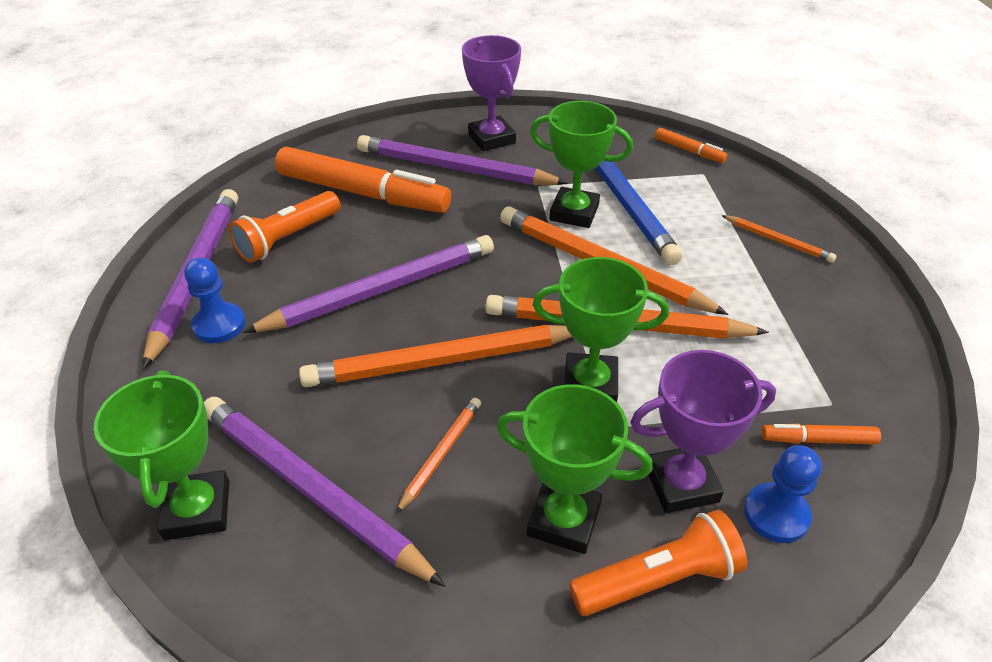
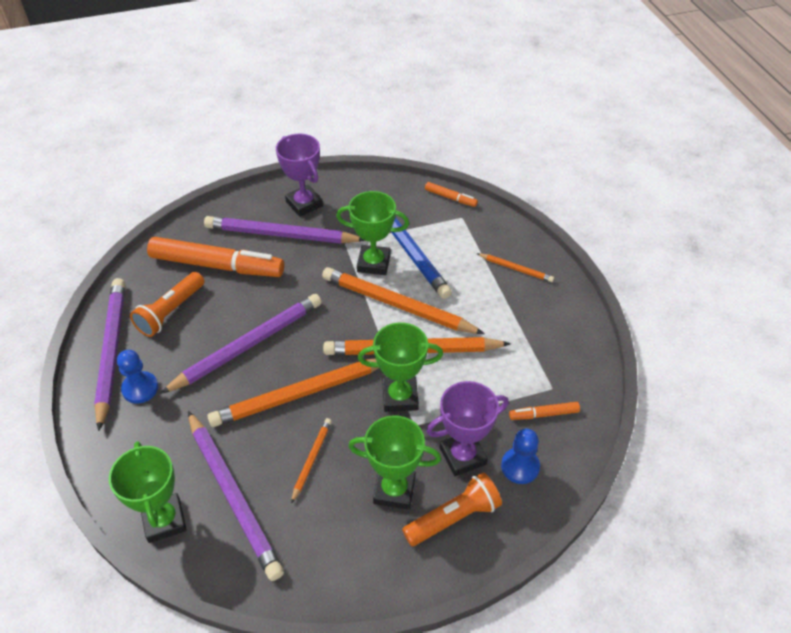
camera: 10 degrees left, 5 degrees up
(310, 489) = (233, 496): purple pencil -> purple pencil turned 150 degrees counterclockwise

